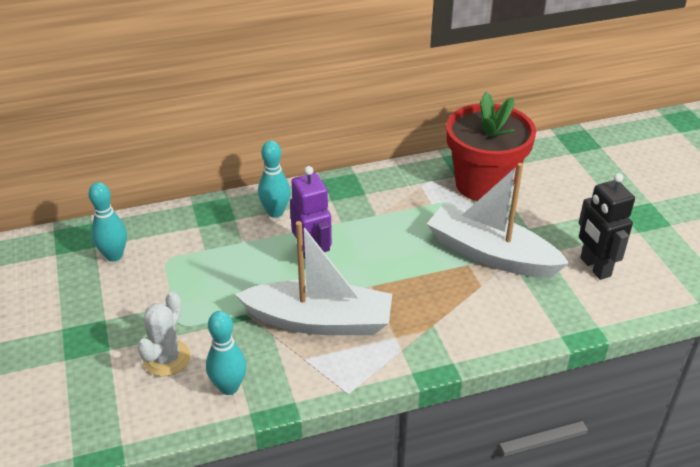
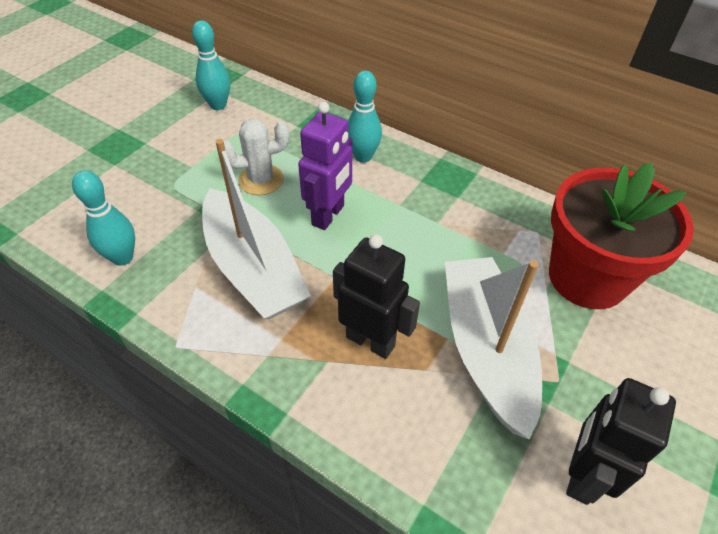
camera: 50 degrees right, 10 degrees up
(167, 358) = (128, 200): white cactus -> white cactus (261, 180)
(437, 297) = (370, 341): none -> black robot

